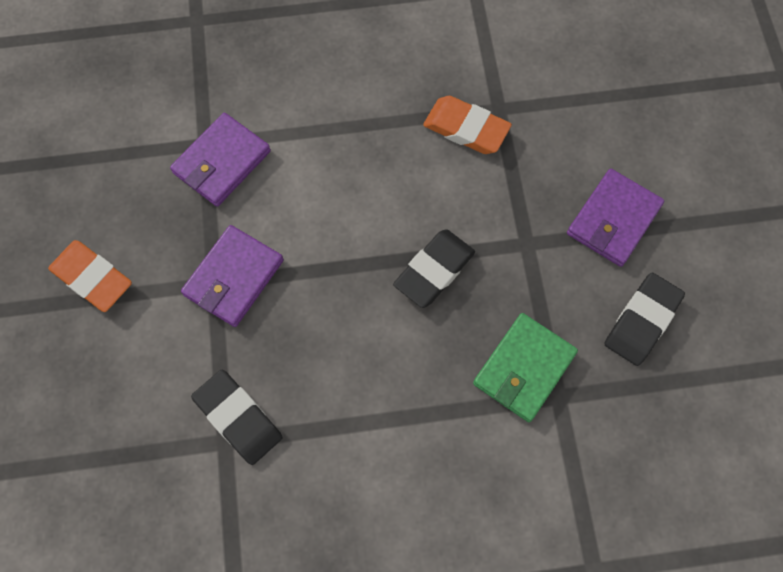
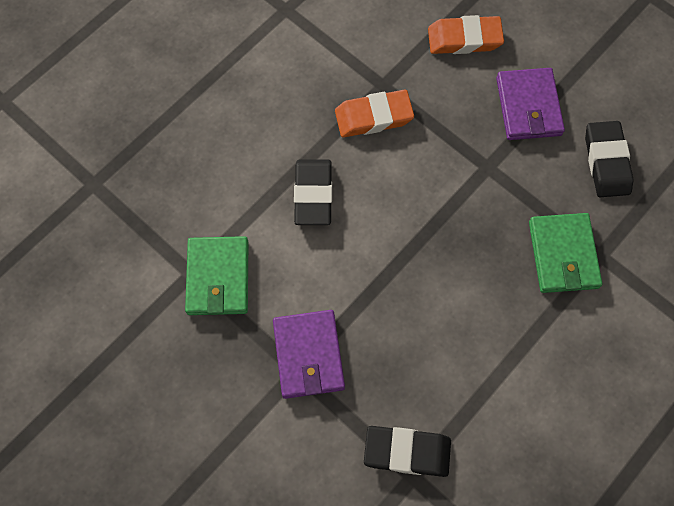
camera: 40 degrees left, 0 degrees up
(92, 278) = (201, 443): orange eraser -> orange eraser (464, 39)
(222, 162) = (218, 277): purple wallet -> green wallet
(434, 270) = (444, 235): black eraser -> black eraser (313, 194)

